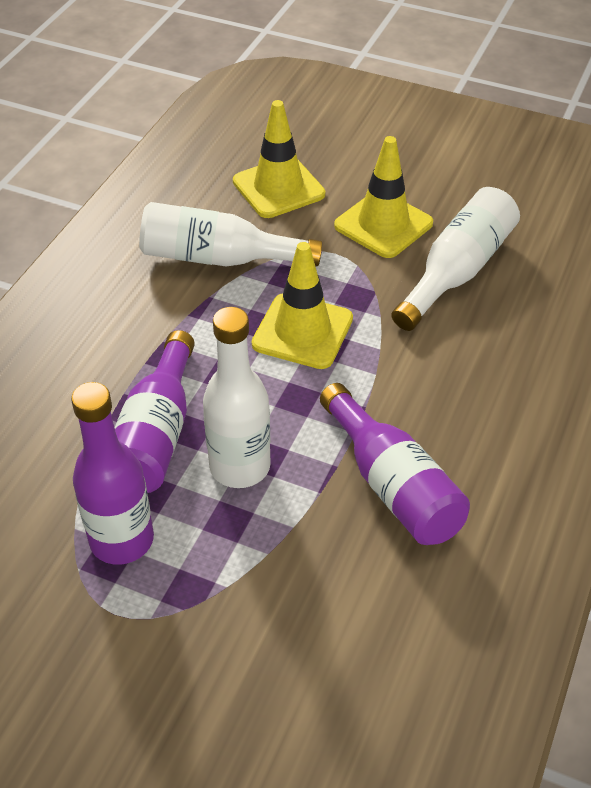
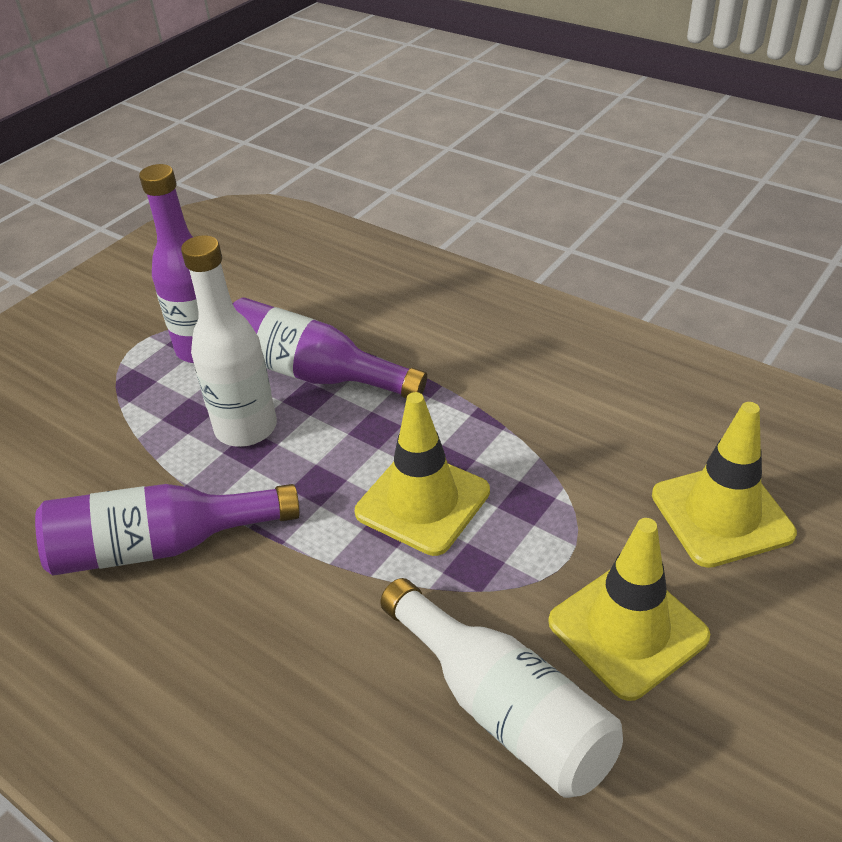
camera: 105 degrees right, 5 degrees down
(219, 259) = (570, 439): white bottle -> none

